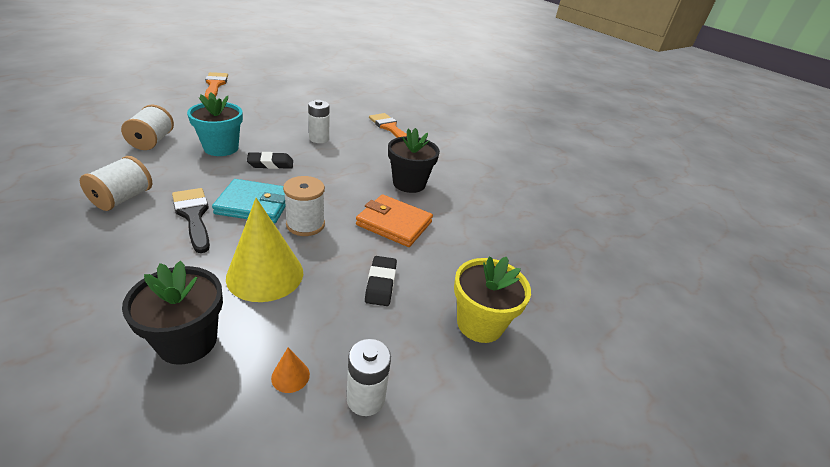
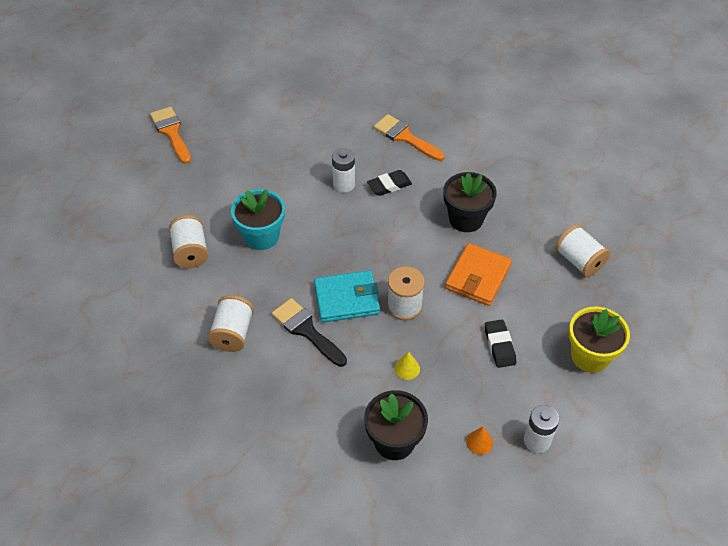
camera: 10 degrees left, 15 degrees up
(265, 274) = (407, 368): yellow cone -> yellow cone, size x0.41
(270, 164) = (323, 241): black eraser -> black eraser (389, 185)
(394, 223) = (478, 277): orange wallet -> orange wallet turned 75 degrees counterclockwise
(503, 239) = (579, 261): none -> white spool

